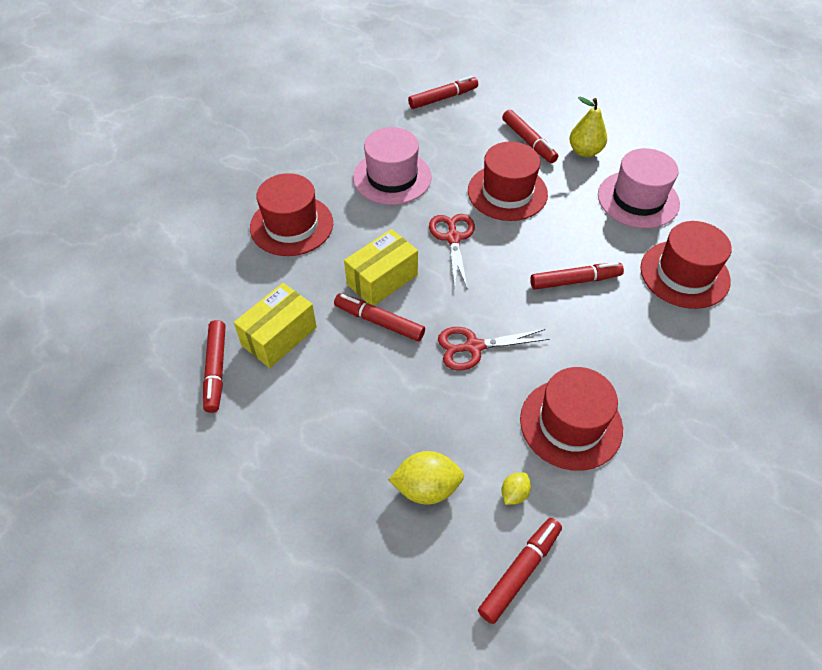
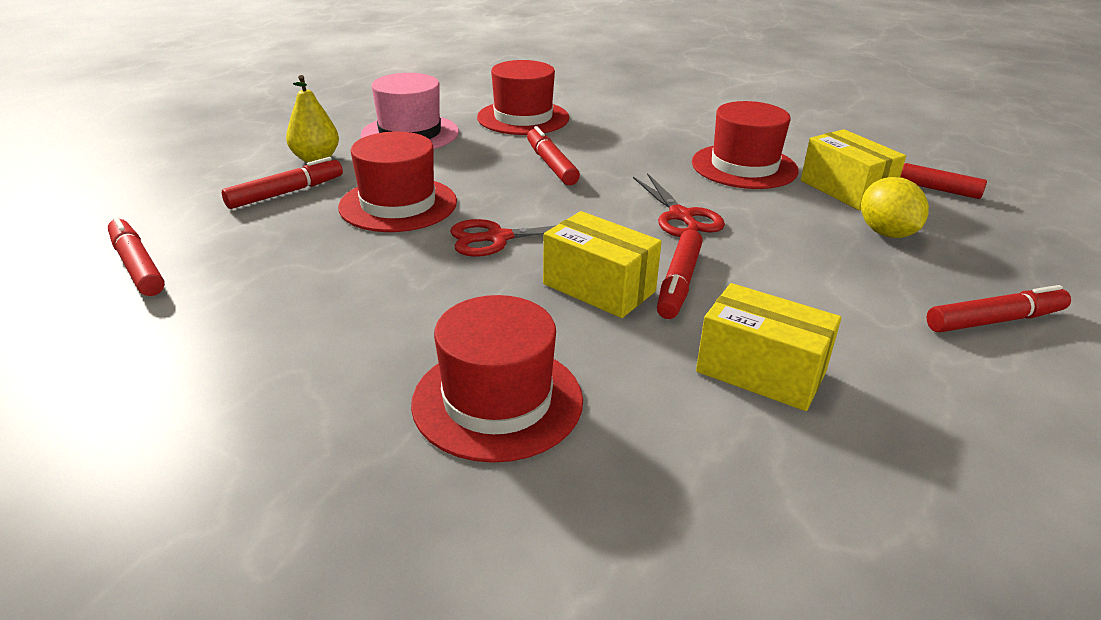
camera: 100 degrees left, 20 degrees down
(216, 370) = (873, 432): red marker -> red marker (994, 320)
(392, 177) = (358, 300): pink hat -> none
(514, 494) = (845, 190): yellow lemon -> yellow box

